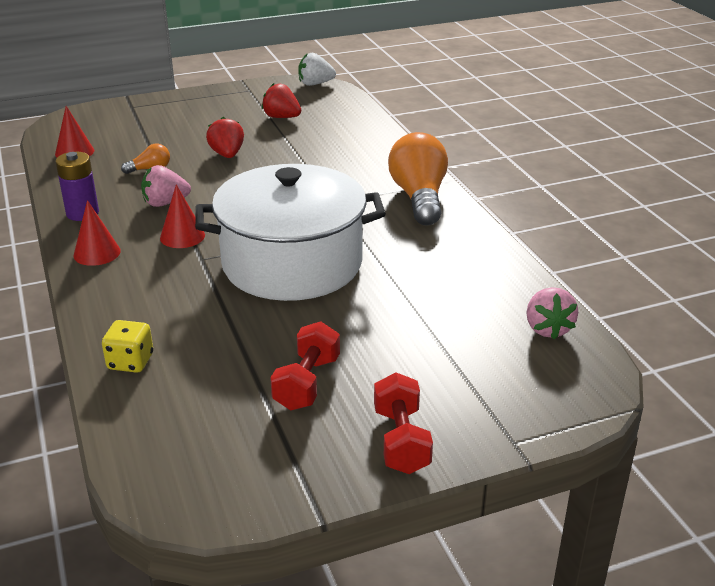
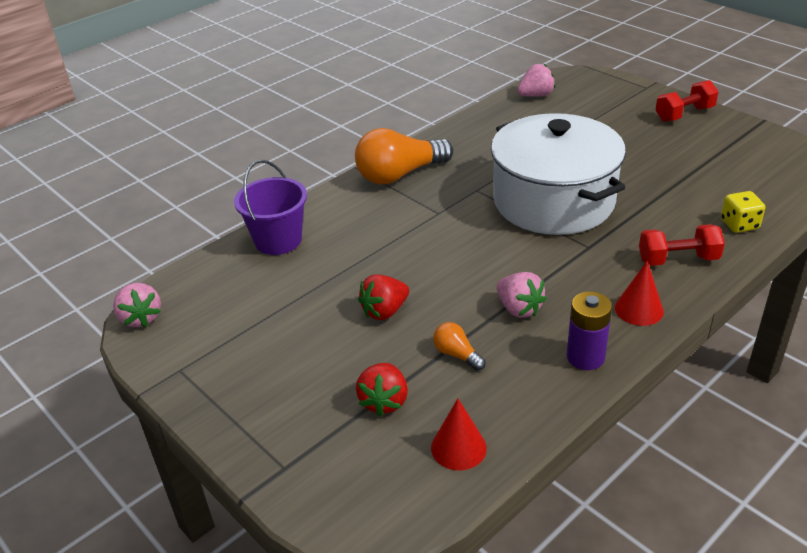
camera: 110 degrees left, 5 degrees up
(182, 236) = (566, 271): red cone -> none
(281, 117) = (262, 308): red strawberry -> red strawberry (384, 401)
(307, 383) = (675, 153): red dumbbell -> red dumbbell (678, 259)
(315, 84) = (141, 318): white strawberry -> pink strawberry
(361, 132) = (278, 240): none -> purple bucket

